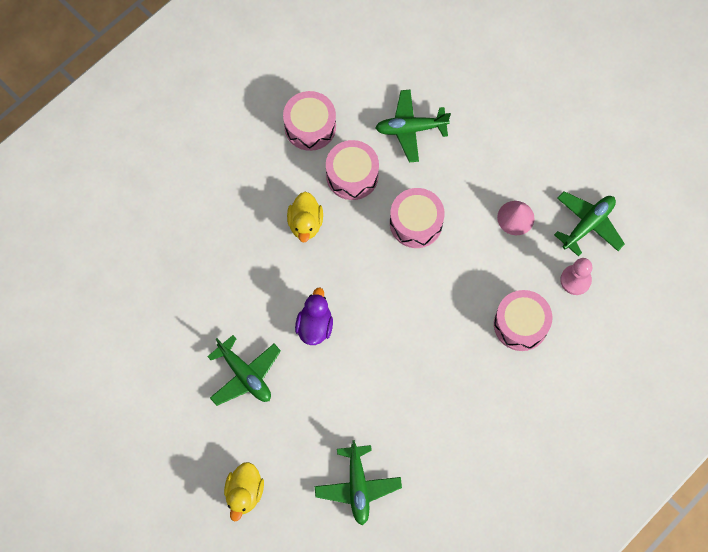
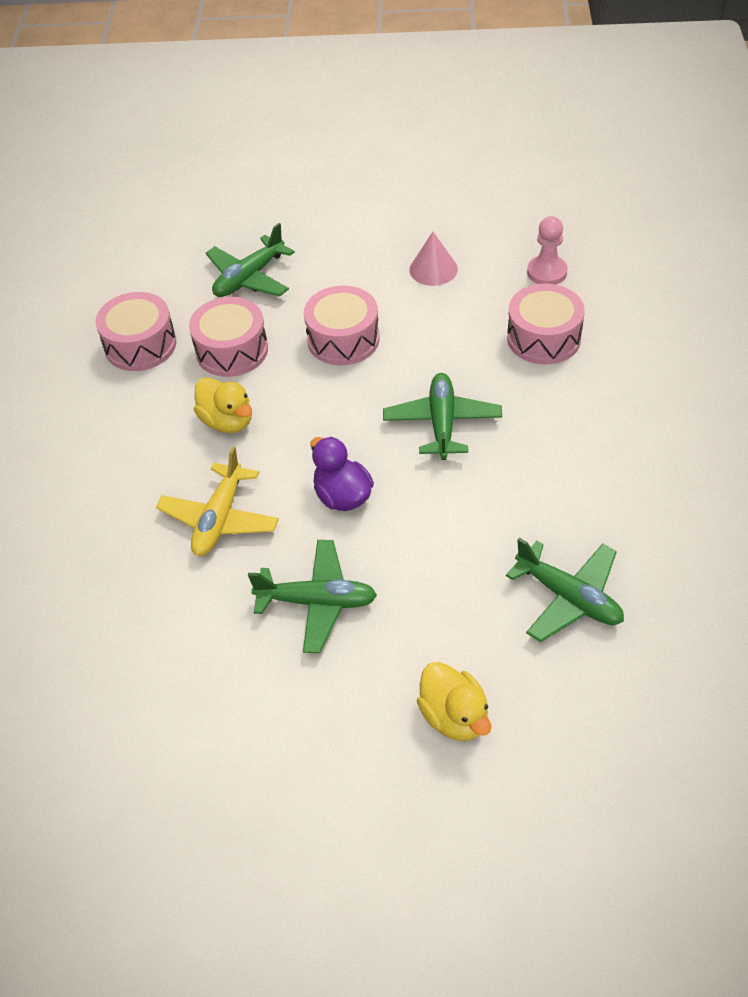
camera: 40 degrees left, 20 degrees down
(246, 283) = (219, 519): none -> yellow plane
(588, 225) = (504, 229): green plane -> green plane (442, 423)

